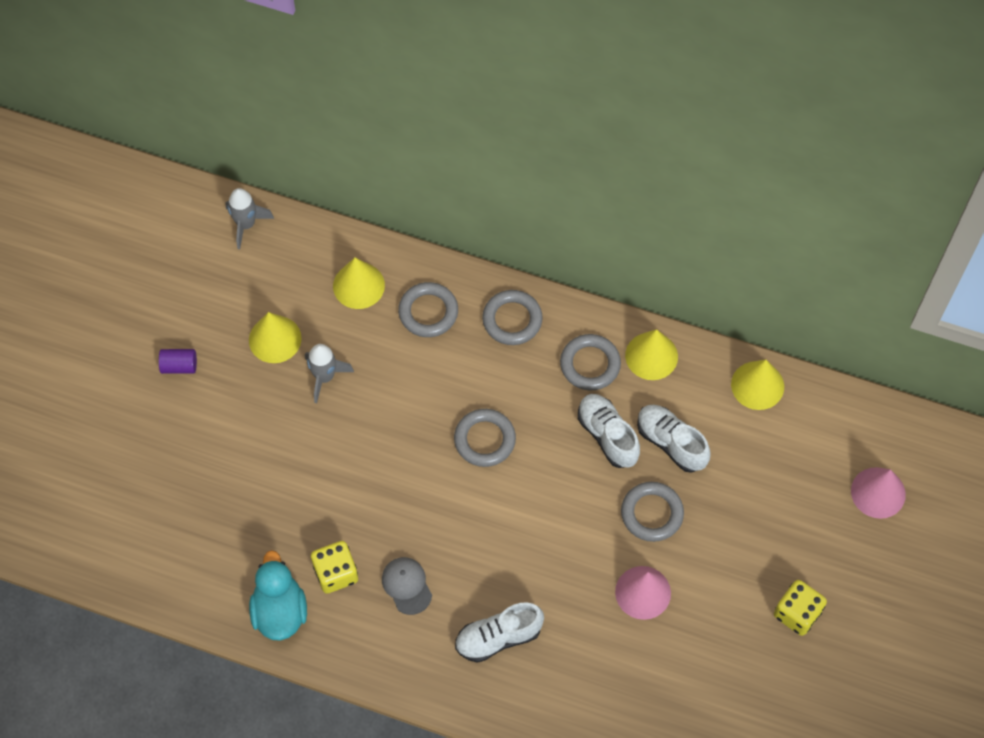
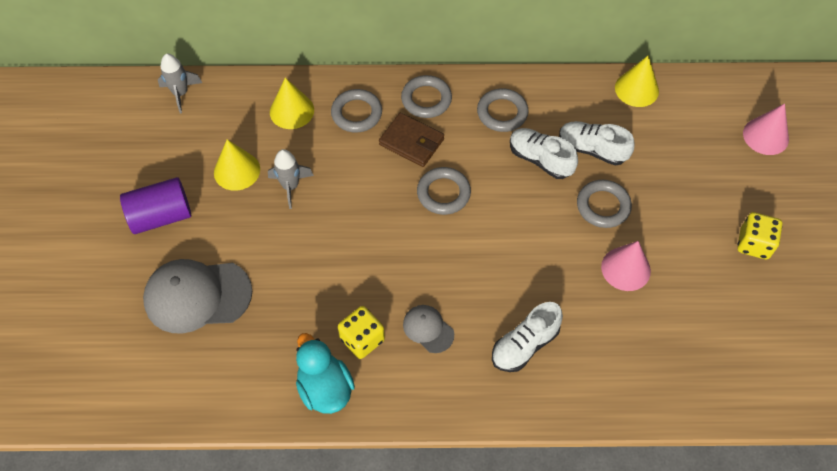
camera: 20 degrees left, 5 degrees down
(179, 366) = (161, 216): purple cylinder -> purple cylinder, size x1.89
(187, 469) = (197, 296): none -> grey cap
(474, 367) = (411, 142): none -> brown wallet
(651, 356) = (546, 93): yellow cone -> none

